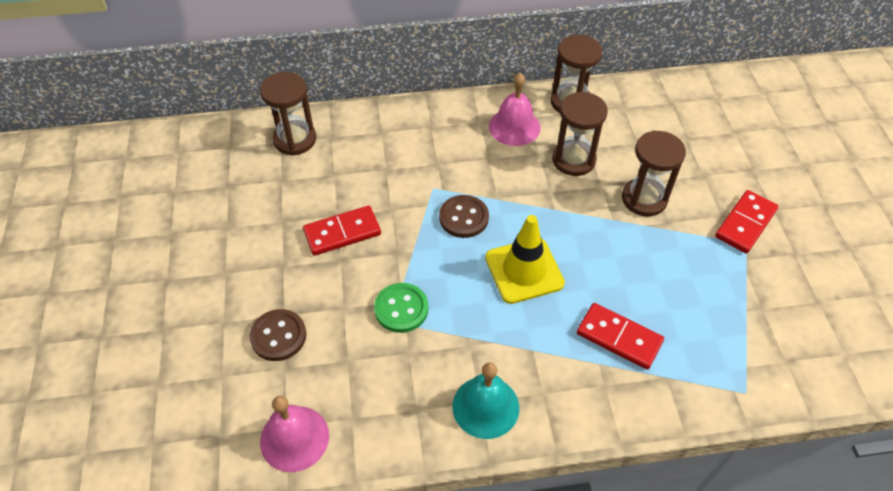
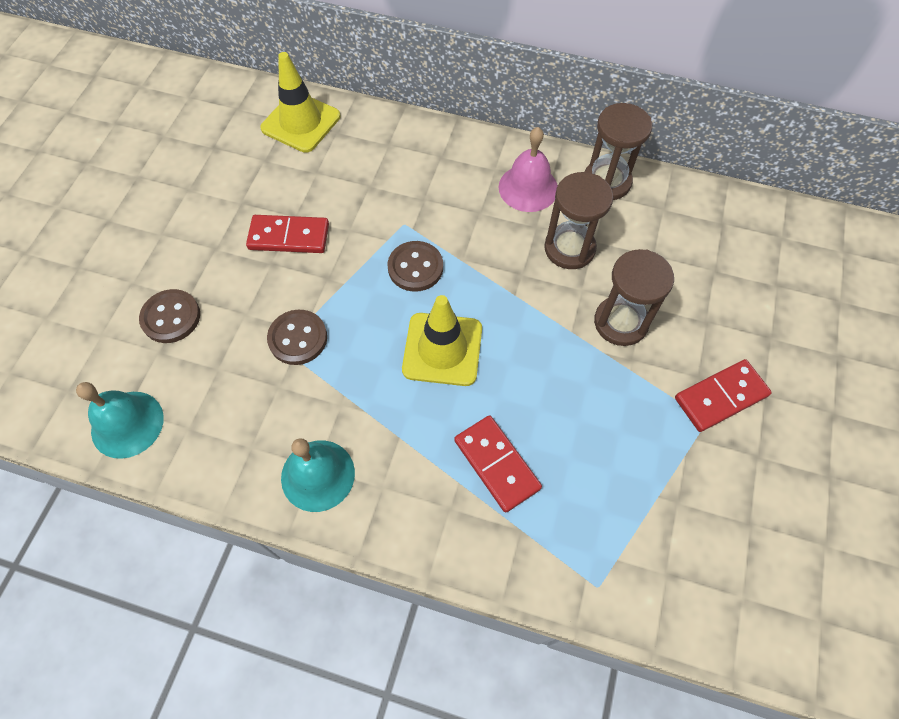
camera: 25 degrees right, 10 degrees up
(294, 438) = (127, 424): pink bell -> turquoise bell
(295, 139) = (301, 122): brown hourglass -> yellow traffic cone
(401, 309) = (298, 338): green button -> brown button

